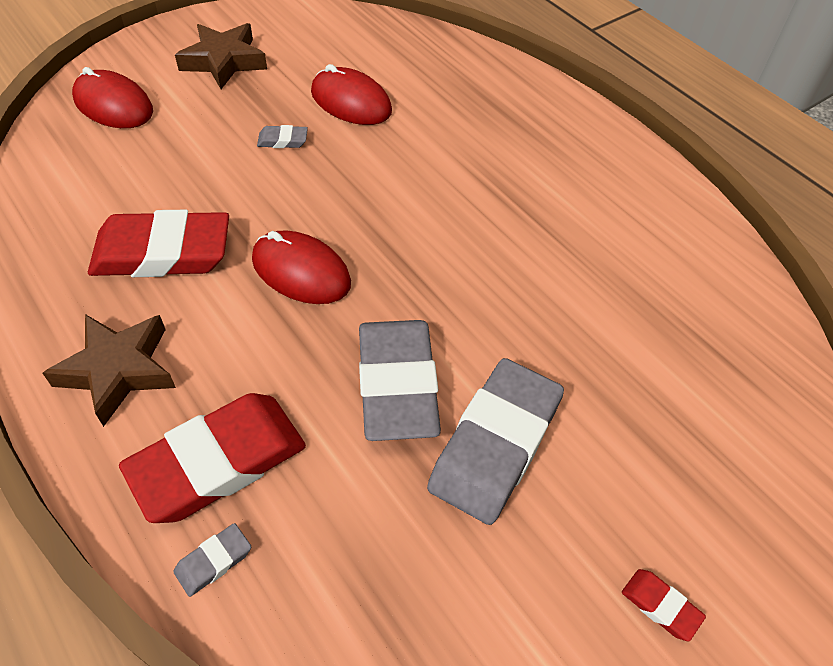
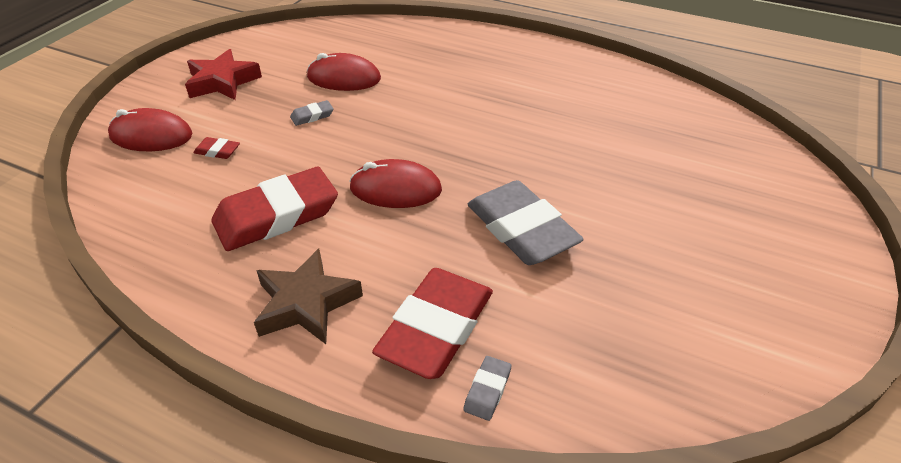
camera: 25 degrees left, 10 degrees down
(224, 61) = (222, 82): brown star -> red star
(495, 444) = (614, 237): grey eraser -> none
(660, 606) = (784, 280): red eraser -> red eraser (217, 151)

